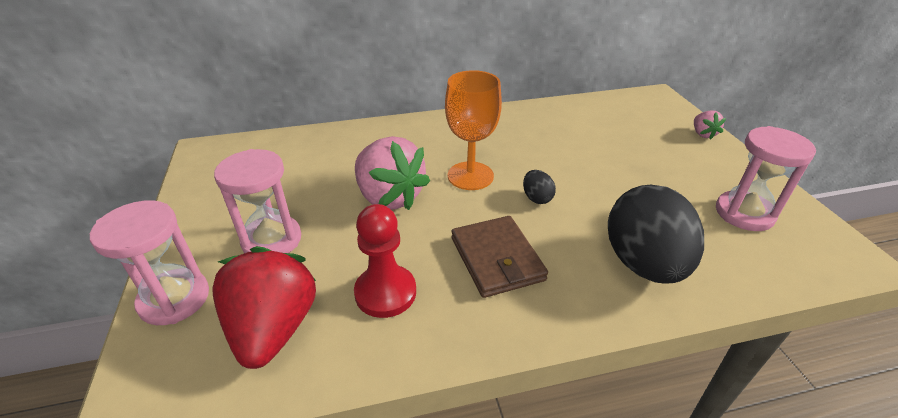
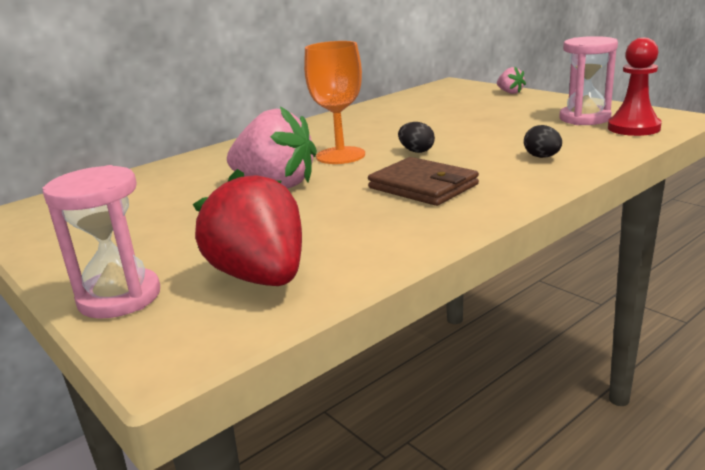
camera: 25 degrees left, 15 degrees down
(272, 240) = (183, 237): pink hourglass -> none
(385, 293) = (346, 229): red pawn -> red pawn (633, 128)
(643, 264) = (542, 157): black egg -> black egg, size x0.42

